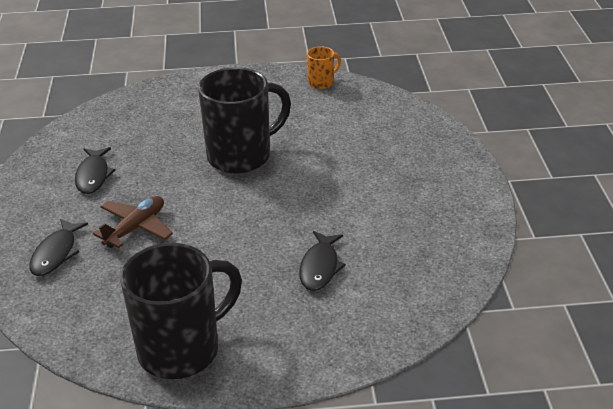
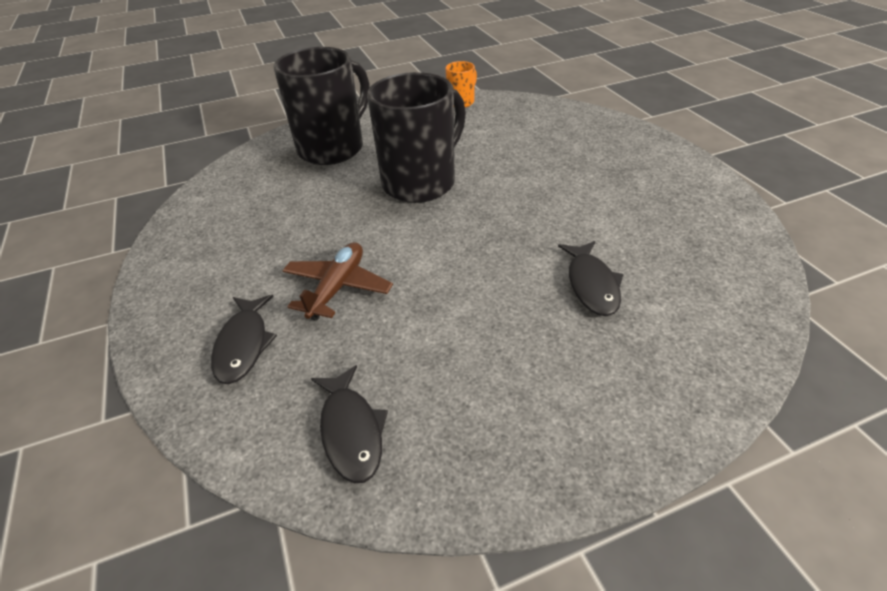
camera: 15 degrees left, 5 degrees up
(93, 176) = (255, 237): black fish -> black fish (351, 431)
(181, 349) = (487, 442): black mug -> black mug (333, 148)

